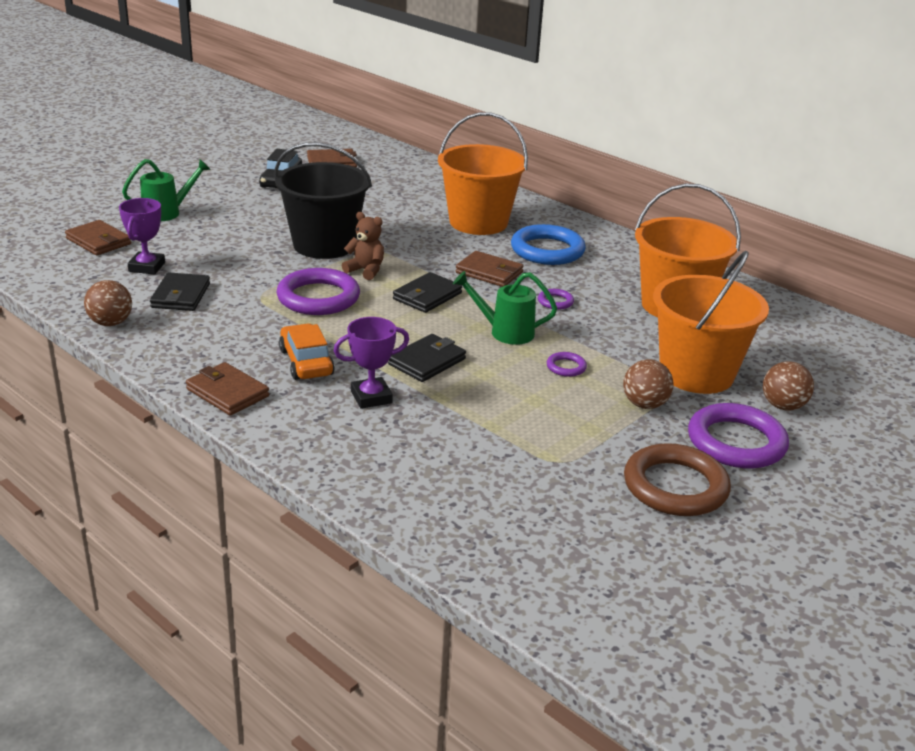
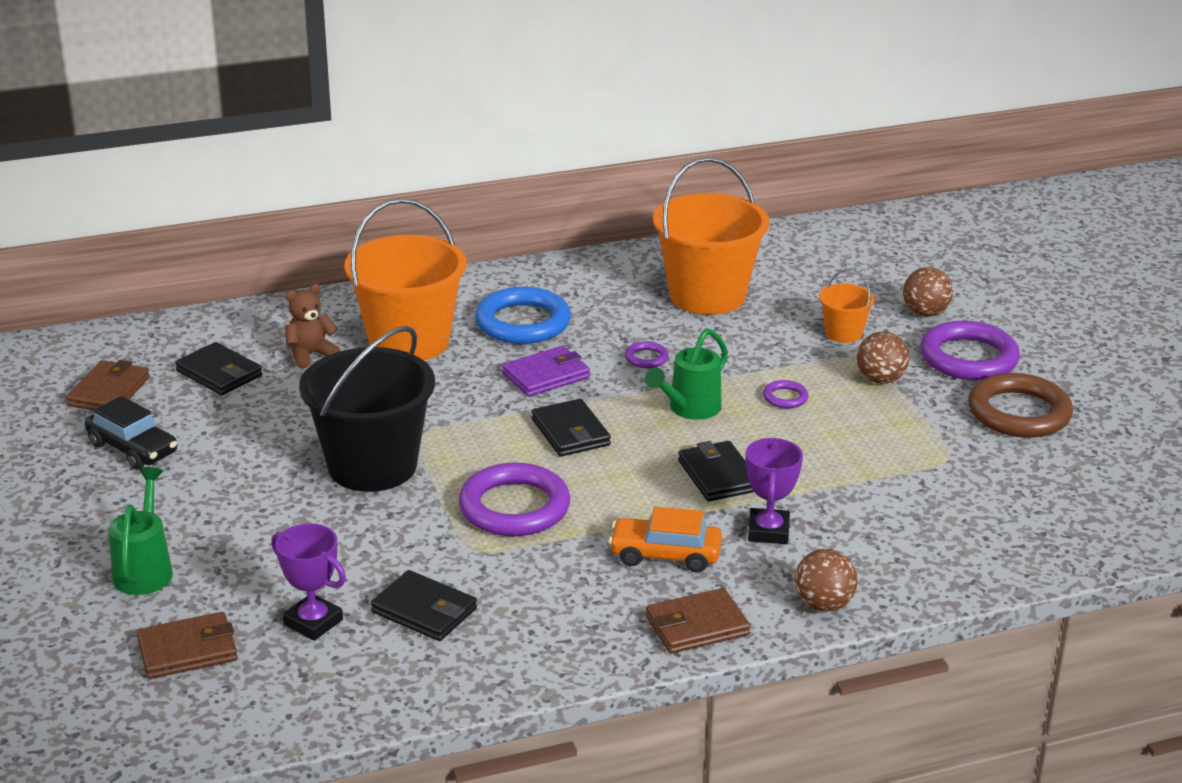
camera: 60 degrees left, 0 degrees up
(111, 323) = (457, 683): brown ball -> brown ball (823, 604)
(365, 270) = (471, 455): brown teddy bear -> brown teddy bear (310, 355)
(380, 182) = (219, 373): none -> black wallet
(489, 272) = (546, 376): brown wallet -> purple wallet
(696, 373) = (843, 333): orange bucket -> orange bucket, size x0.47

